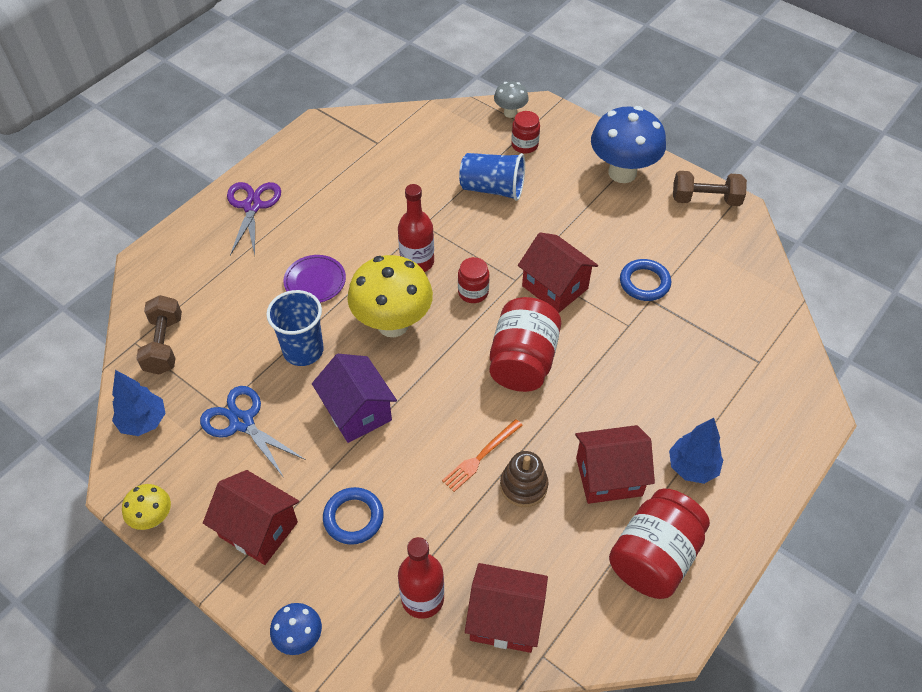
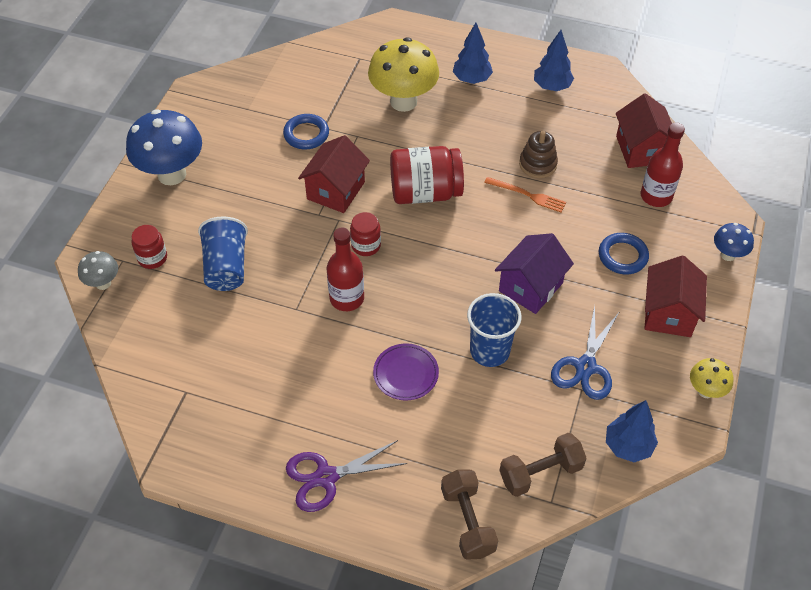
camera: 110 degrees left, 0 degrees up
(393, 324) = (428, 293): yellow mushroom -> yellow mushroom (403, 101)
(609, 476) = (503, 120): red house -> none
(654, 557) = (552, 86): red jar -> blue tree
(705, 199) = (190, 112): brown dumbbell -> brown dumbbell (468, 521)

